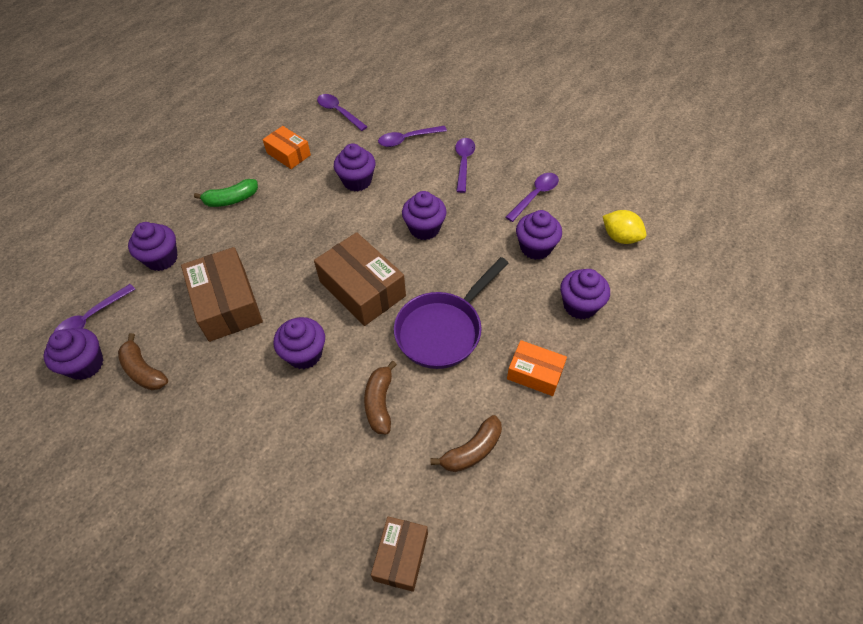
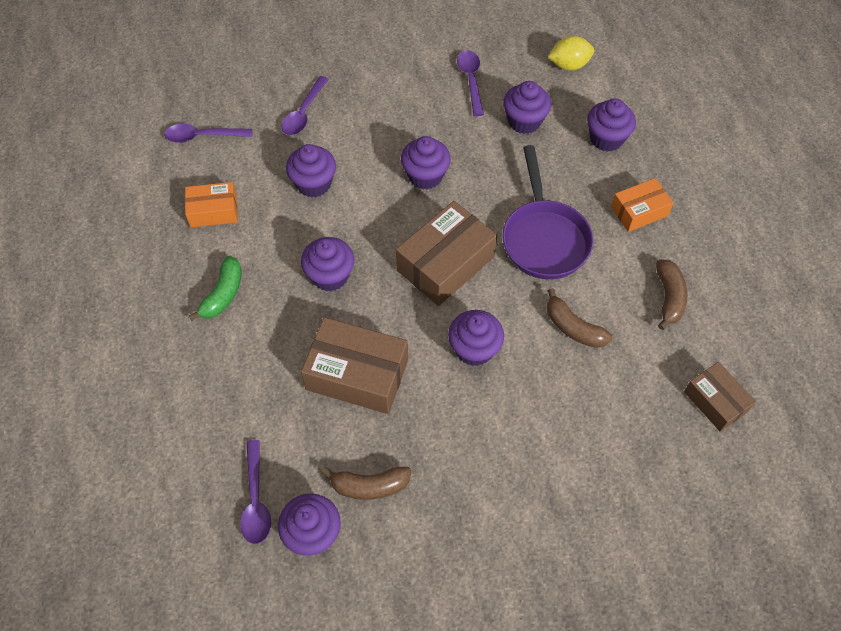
camera: 50 degrees left, 5 degrees up
(162, 259) = (240, 397): purple cupcake -> purple cupcake (330, 276)
(362, 289) = (445, 263): brown box -> brown box turned 45 degrees counterclockwise
(463, 163) = (380, 97): purple spoon -> none

